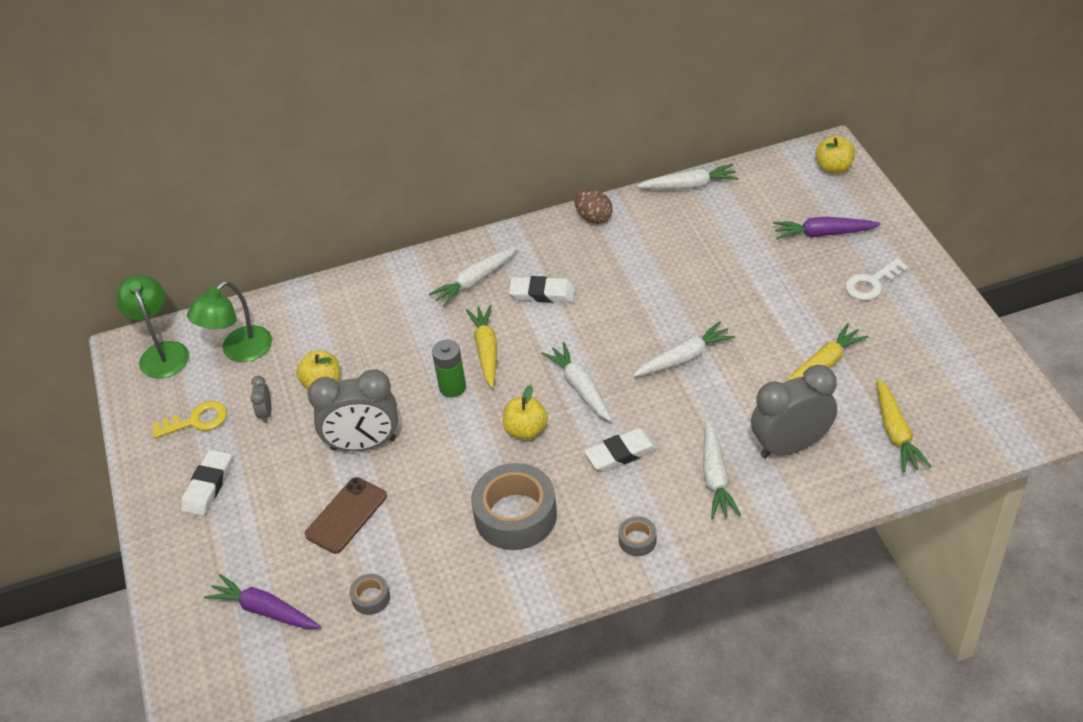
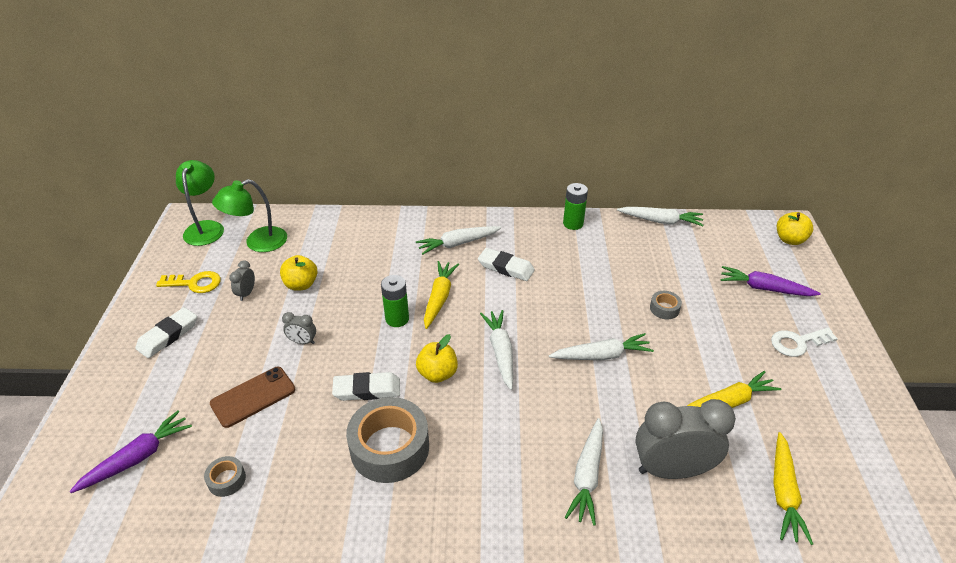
camera: 15 degrees right, 5 degrees down
(265, 610) = (137, 458): purple carrot -> purple carrot turned 90 degrees clockwise
(363, 444) = (302, 341): grey clock -> grey clock, size x0.44
(593, 218) = (573, 223): brown egg -> green battery
(621, 453) = (510, 422): white eraser -> white eraser (367, 389)
(637, 540) = (487, 513): grey tape -> grey tape (664, 308)

